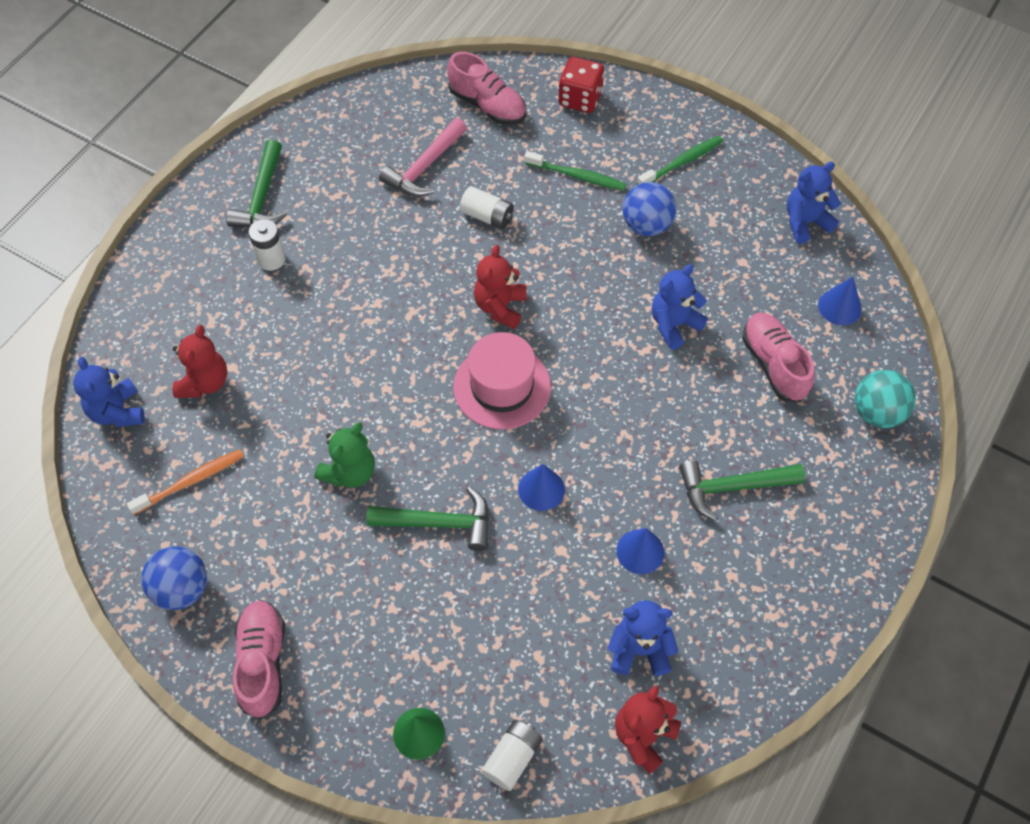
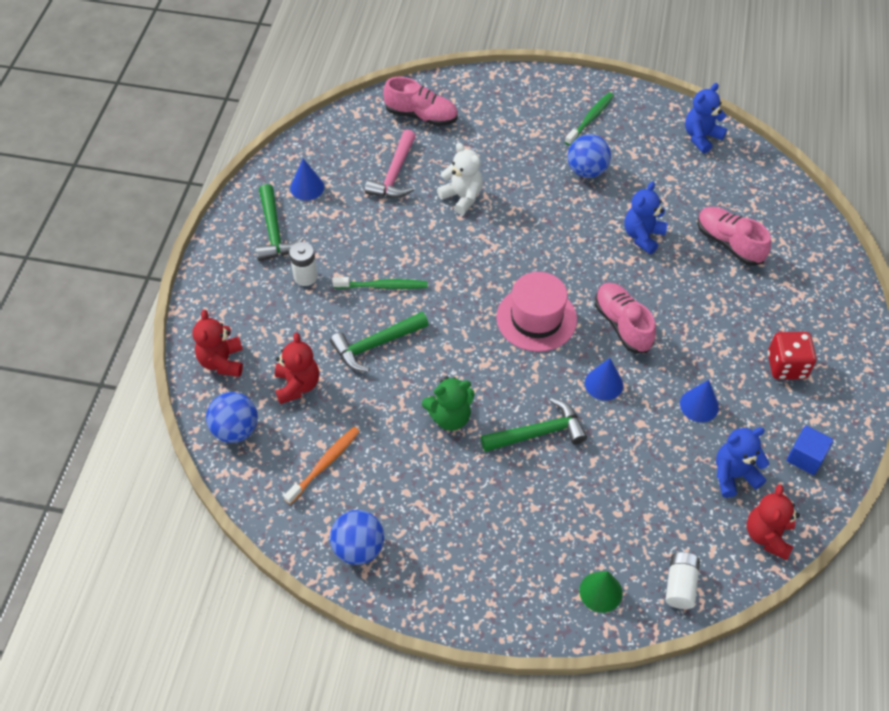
camera: 20 degrees left, 5 degrees down
(117, 411) = (235, 430): blue teddy bear -> blue ball
(262, 663) = (452, 582): pink shoe -> pink shoe (622, 325)
(350, 472) = (450, 417): green teddy bear -> green teddy bear turned 60 degrees clockwise
(487, 216) = (462, 197): white battery -> white teddy bear
(500, 307) = (506, 261): red teddy bear -> red teddy bear (222, 362)
(577, 176) = (516, 149): green toothbrush -> green toothbrush (383, 286)
(580, 99) = (490, 93): red dice -> red dice (786, 366)
(732, 487) = (742, 339): green hammer -> green hammer (375, 345)
(736, 657) = (805, 457): none -> blue cube
(839, 307) = (755, 190): blue cone -> blue cone (307, 187)
(877, 412) = (818, 255): turquoise ball -> none

